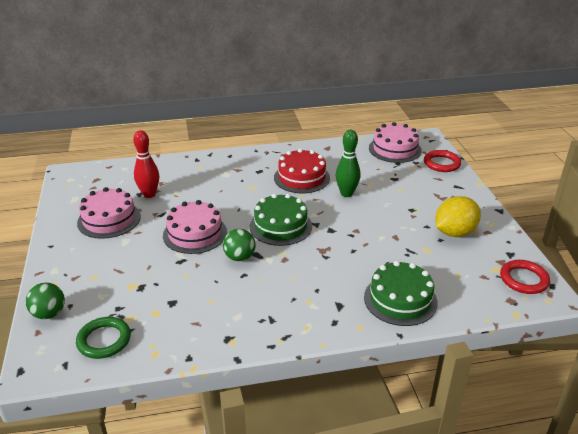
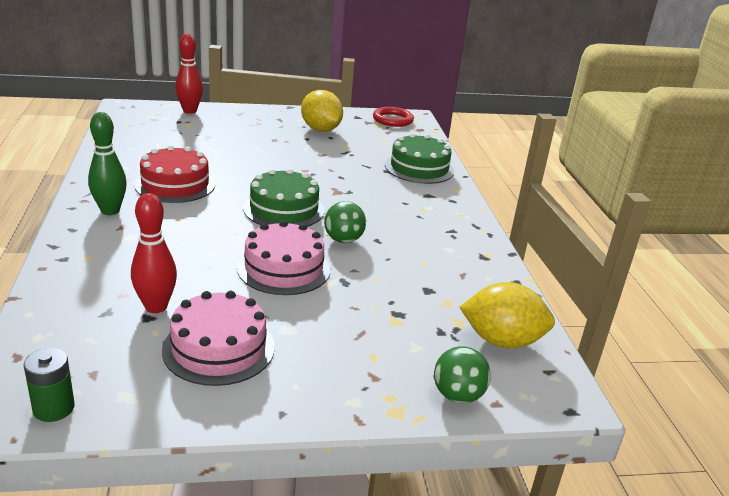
camera: 90 degrees left, 5 degrees down
(70, 183) = (54, 408): none -> green battery
(104, 340) = (502, 341): green ring -> yellow lemon
(346, 193) = (228, 164): green bowling pin -> green bowling pin (110, 211)
(395, 149) = (140, 125): pink cake -> none
(441, 163) = (189, 111): red ring -> red bowling pin

